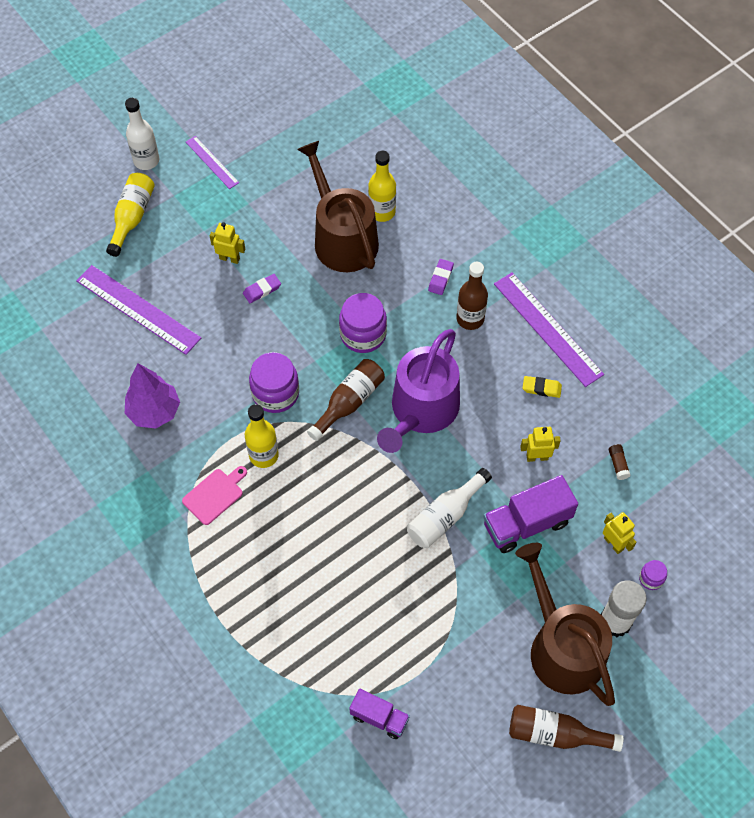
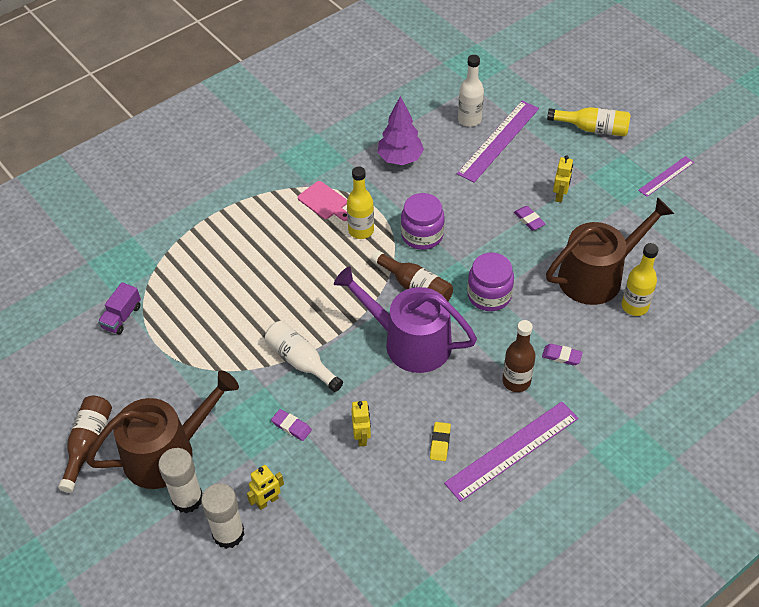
camera: 90 degrees right, 10 degrees down
(146, 161) = (657, 132): white bottle -> white bottle (469, 120)
(526, 523) = (291, 426): purple truck -> purple eraser
(618, 464) = (354, 510): brown glue stick -> none
(651, 579) = (228, 533): purple jar -> white glue stick

